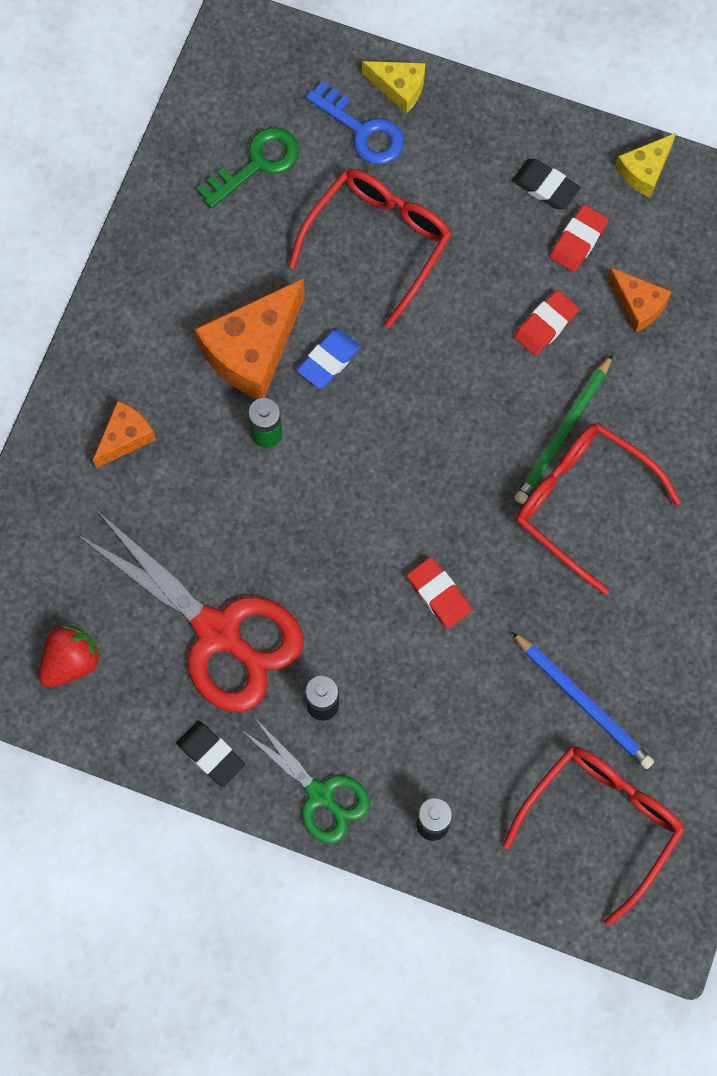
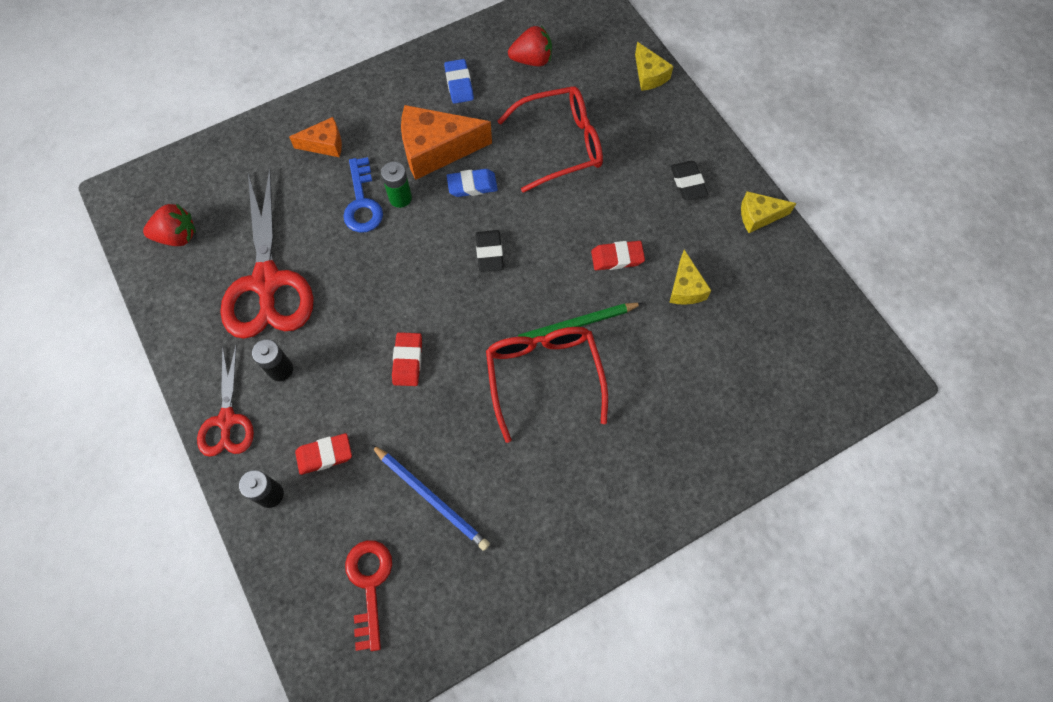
camera: 40 degrees right, 5 degrees down
(203, 254) = (459, 84): none -> blue eraser
(211, 754) = (194, 346): black eraser -> black eraser (489, 253)
(256, 164) = (532, 60): green key -> red strawberry
(320, 794) = (227, 420): green scissors -> red scissors
(362, 130) = (607, 82): blue key -> blue key (362, 202)
(578, 241) = (681, 225): red eraser -> red eraser (324, 455)
(583, 702) = (431, 497): blue pencil -> blue pencil turned 45 degrees counterclockwise
(601, 823) = (369, 585): red glasses -> red key
(638, 305) = (685, 288): orange cheese -> yellow cheese

